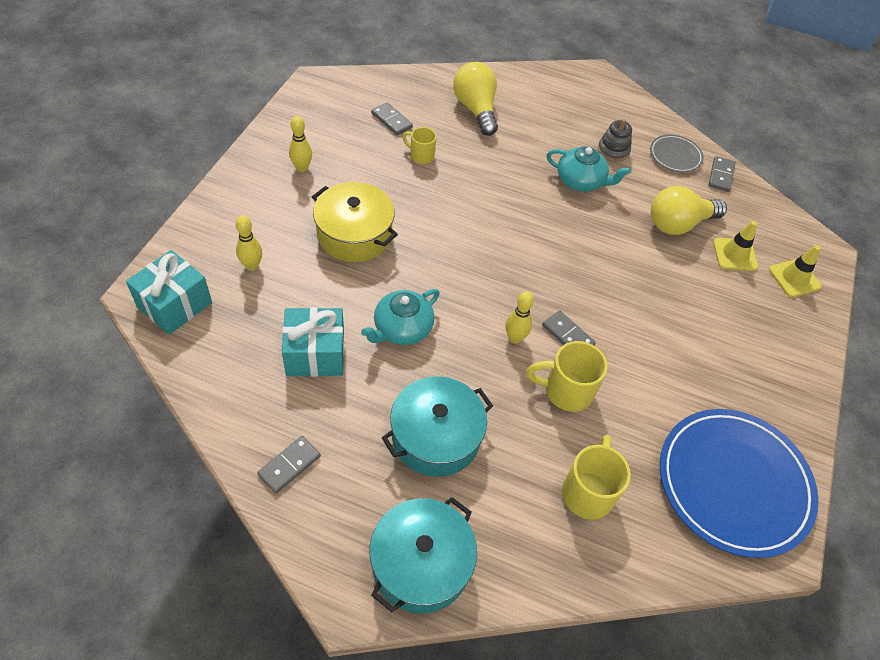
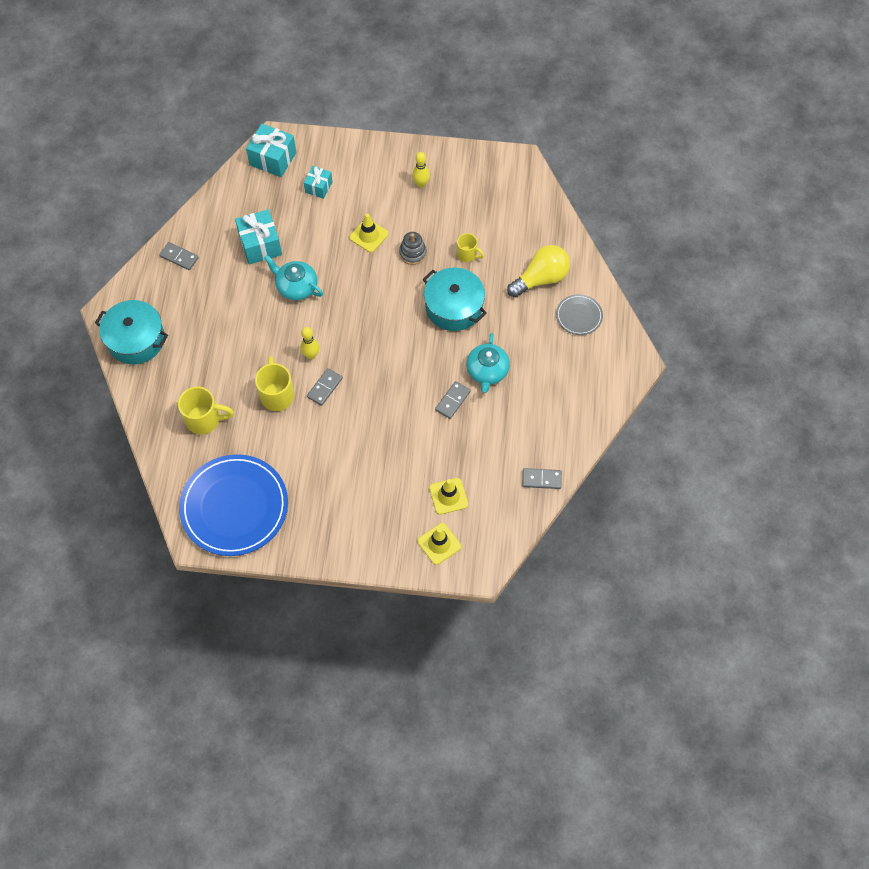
camera: 80 degrees right, 10 degrees up
(252, 266) = (318, 187): yellow bowling pin -> turquoise gift
(354, 234) = (369, 236): yellow pot -> yellow traffic cone
(391, 120) = (499, 224): grey domino -> grey domino (452, 401)
(421, 156) = (467, 254): yellow mug -> yellow mug turned 105 degrees clockwise
(436, 437) = (219, 327): turquoise pot -> turquoise pot (454, 307)
(613, 151) = (535, 390): grey stacking toy -> grey stacking toy (413, 253)
(675, 155) = (551, 440): grey plate -> grey plate (579, 316)
(678, 224) = (467, 450): yellow light bulb -> none

